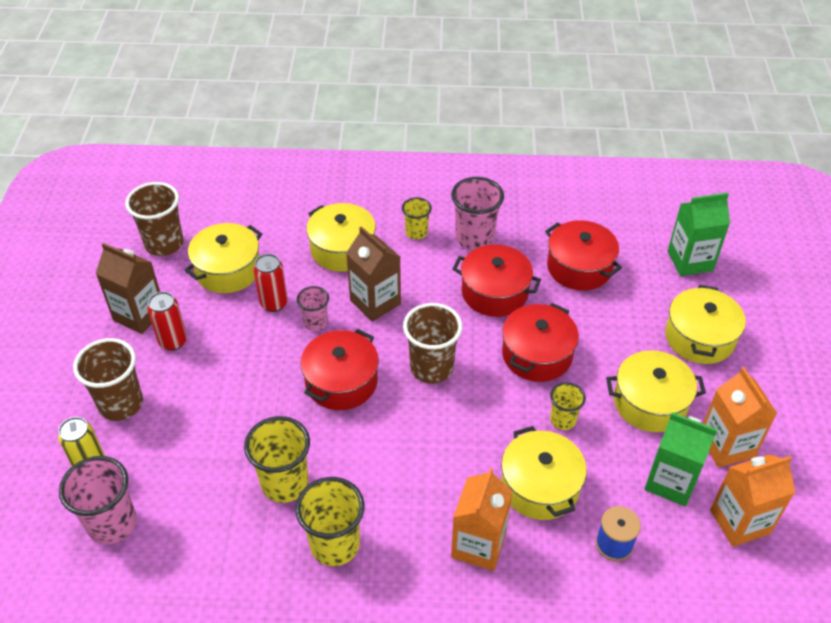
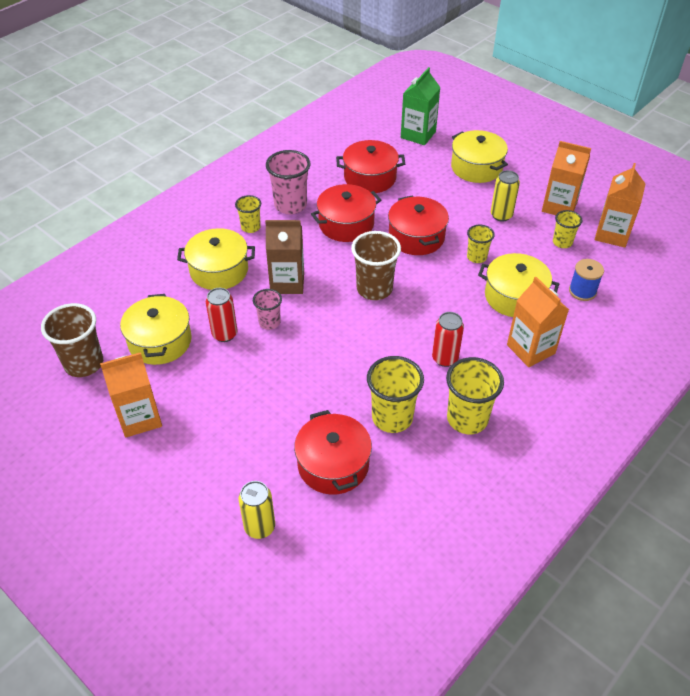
camera: 50 degrees left, 0 degrees up
(112, 524) = (328, 540): pink cup -> none
(121, 404) = (218, 476): brown cup -> none
(139, 315) = (140, 418): brown carton -> orange carton
(173, 341) = (192, 411): red can -> red can (445, 358)
(341, 382) = (337, 339): red pot -> red pot (333, 464)
(650, 403) = (501, 215): yellow pot -> yellow can
(671, 481) = (562, 242): green carton -> yellow cup

